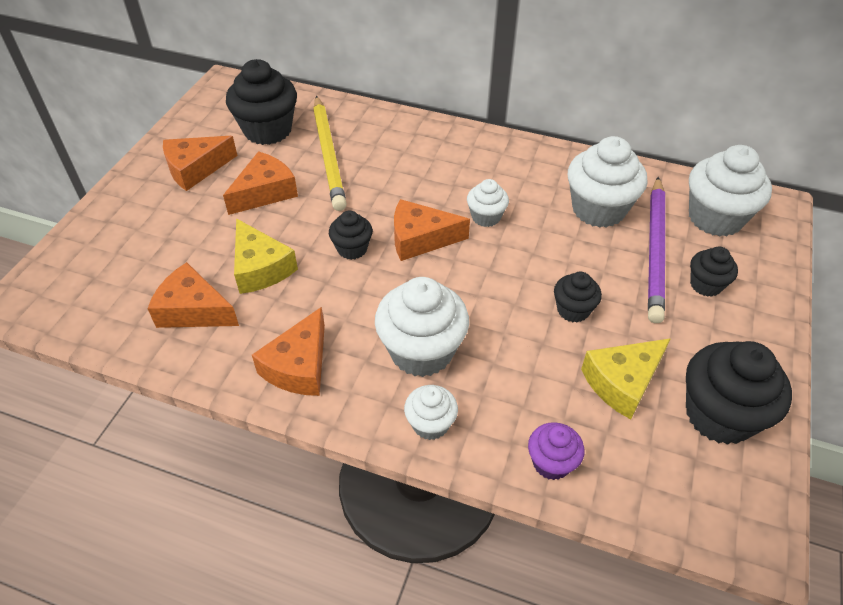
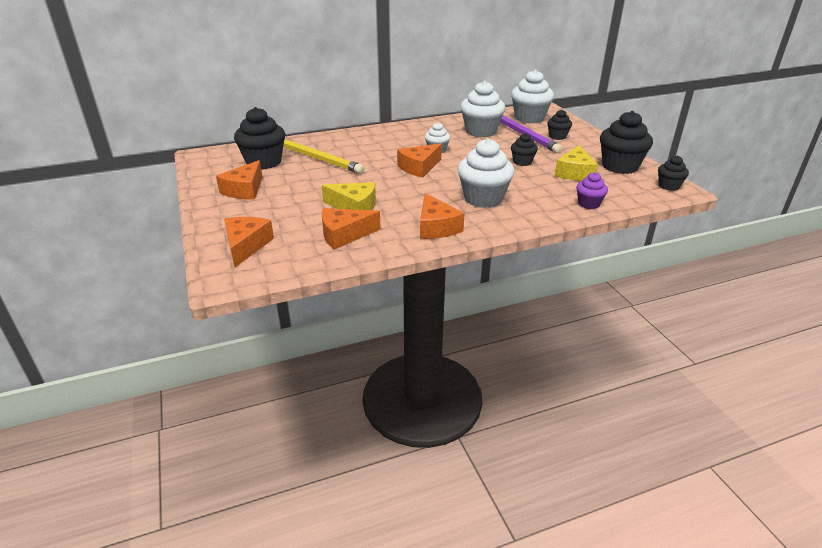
camera: 40 degrees left, 15 degrees down
(265, 192) = (306, 183): orange cheese -> orange cheese (246, 246)
(352, 249) = (391, 183): black cupcake -> black cupcake (669, 186)
(430, 424) = (526, 216): white cupcake -> none

